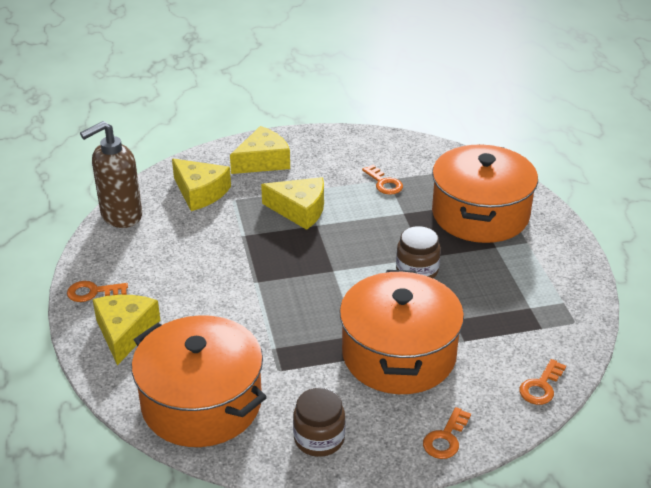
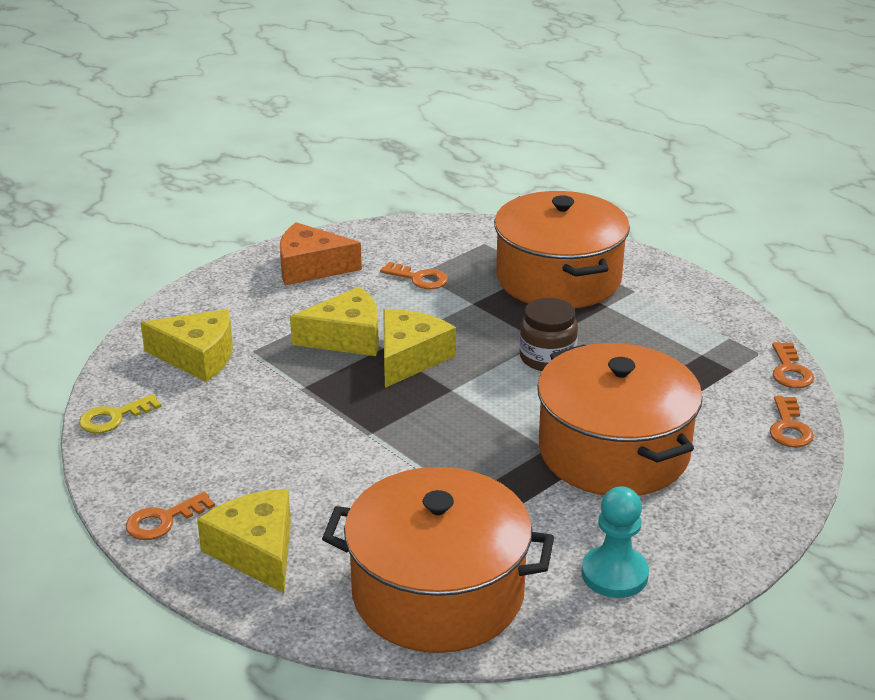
camera: 30 degrees left, 5 degrees down
(121, 216) = (113, 417): brown soap dispenser -> yellow key
(263, 161) = (246, 298): yellow cheese -> yellow cheese (410, 358)
(319, 439) = (614, 574): brown jar -> turquoise pawn
(321, 152) = (311, 267): none -> orange cheese
(445, 438) = (747, 517): orange key -> orange key (790, 371)

